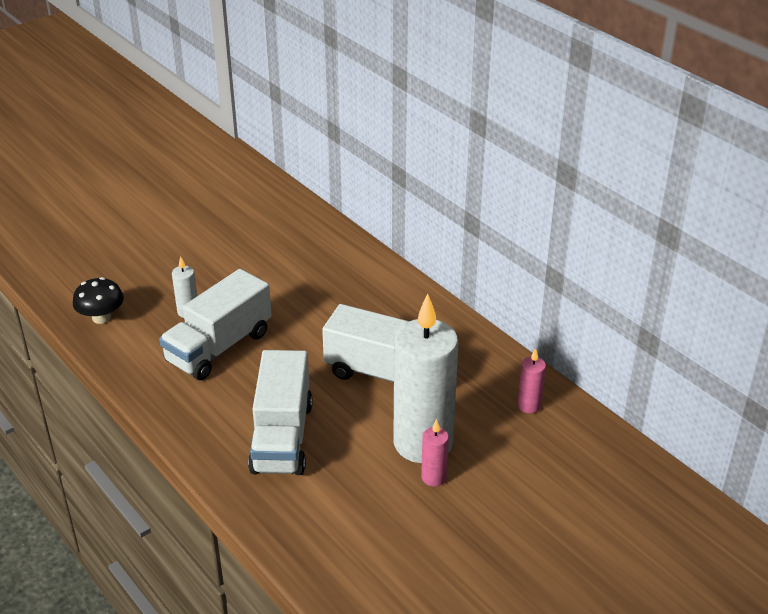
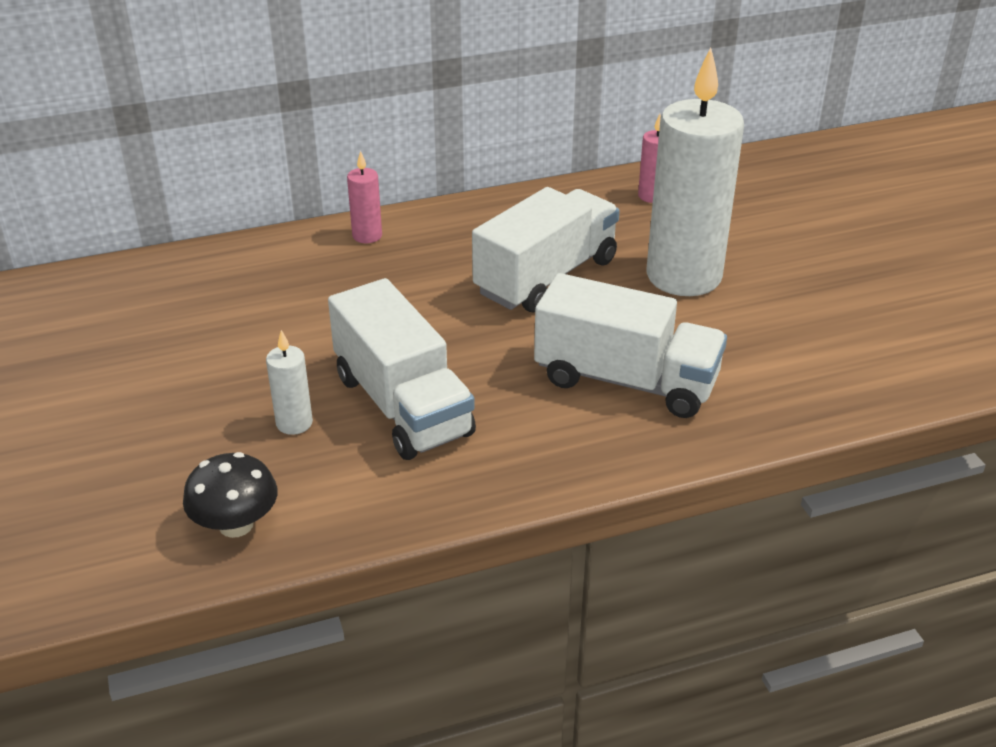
camera: 70 degrees left, 0 degrees up
(434, 477) = (744, 281): pink candle -> pink candle (367, 236)

